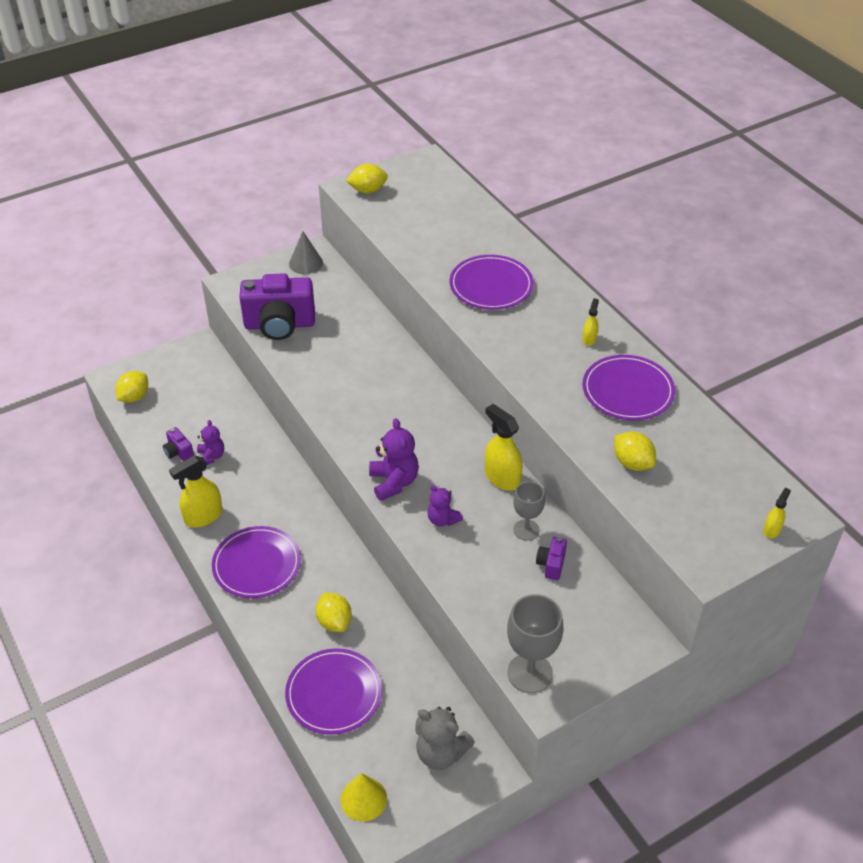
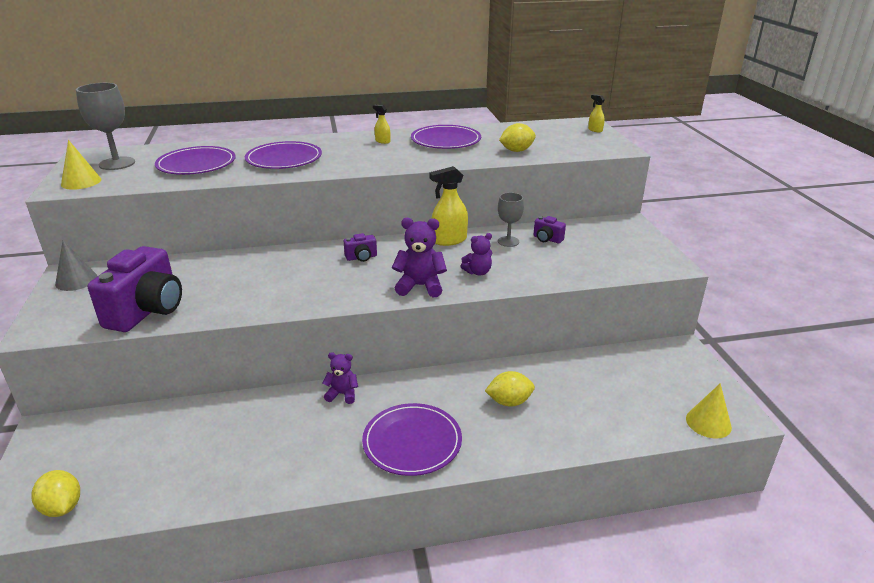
camera: 70 degrees left, 15 degrees down
(179, 452) = (200, 478): purple camera -> purple camera (361, 257)
(203, 516) = (317, 473): yellow spray bottle -> none
(211, 456) = (232, 450): purple teddy bear -> purple teddy bear (342, 394)
(334, 693) = (591, 418): purple plate -> purple plate (196, 164)
(368, 190) = (81, 182): yellow lemon -> yellow cone
(441, 753) = (664, 370): grey teddy bear -> none
(530, 673) = (648, 267): grey goblet -> grey goblet (117, 163)

